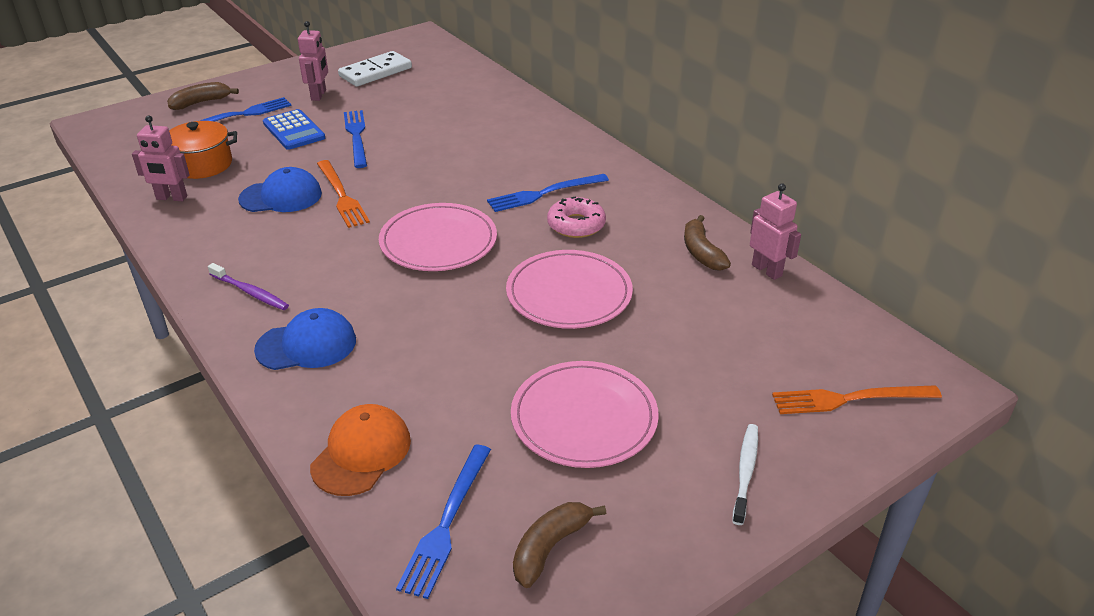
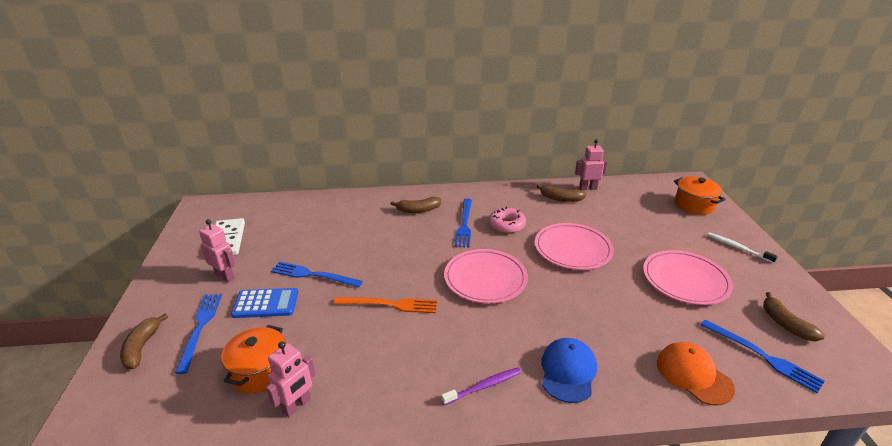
camera: 60 degrees left, 5 degrees down
(281, 196) = (361, 336): blue cap -> none
(543, 152) = (418, 210): none -> brown banana
(849, 399) = (694, 205): orange fork -> orange pot

